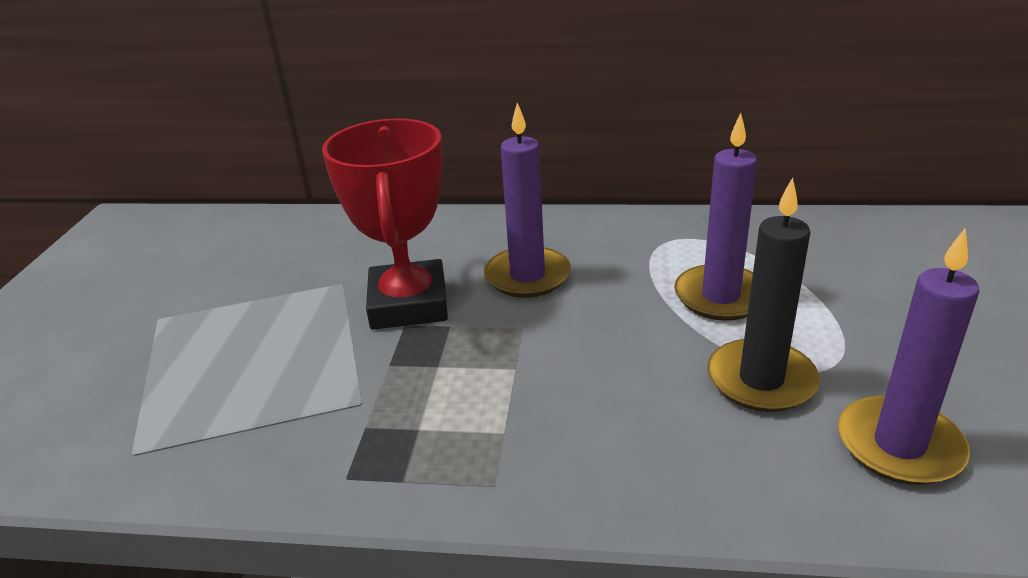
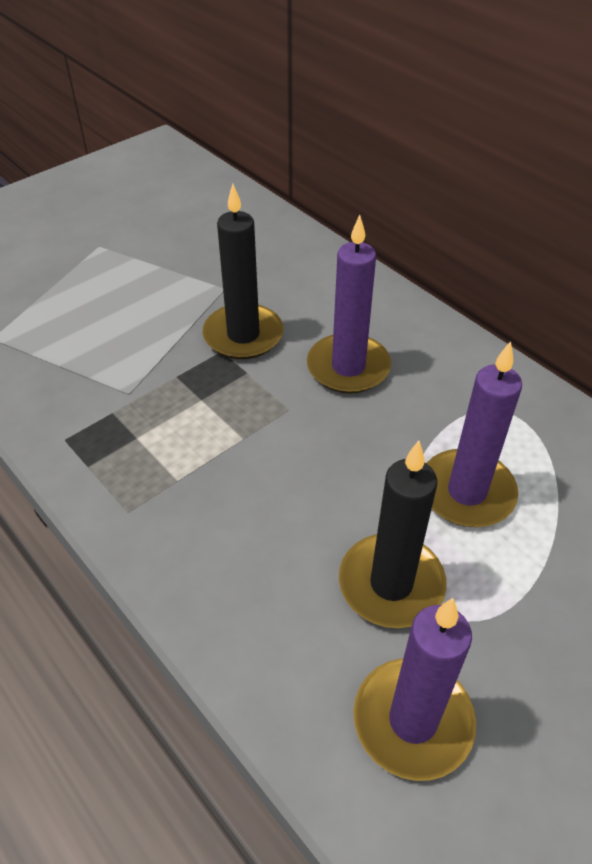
camera: 40 degrees right, 15 degrees up
(408, 304) = (243, 335): red trophy -> black candle

